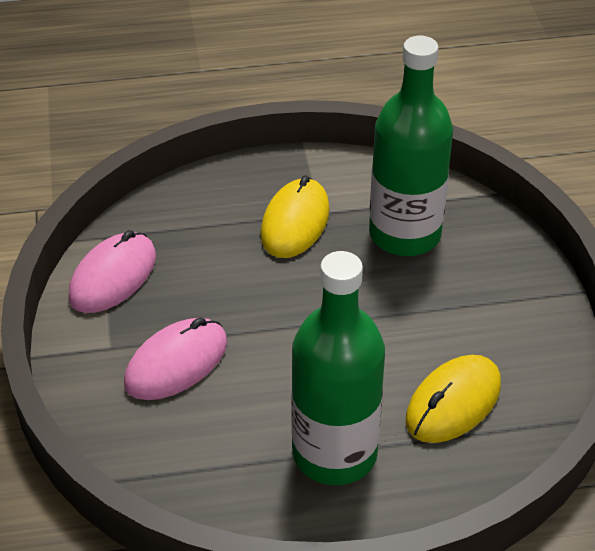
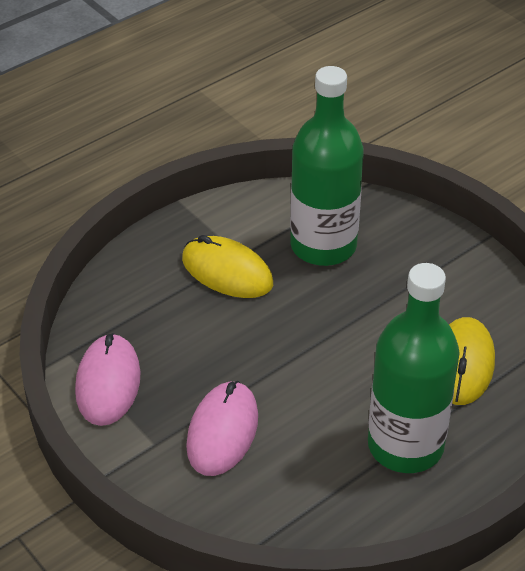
camera: 30 degrees left, 0 degrees up
(295, 222) = (227, 272): yellow mouse -> yellow mouse turned 45 degrees counterclockwise

